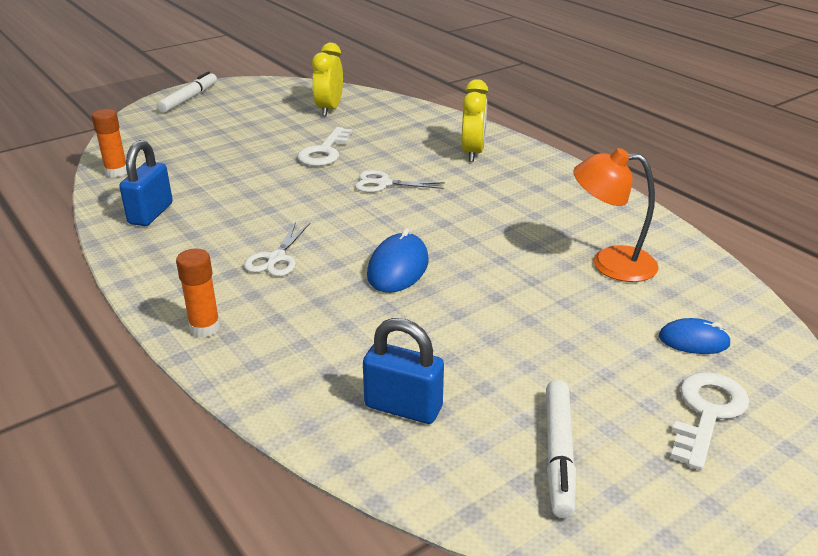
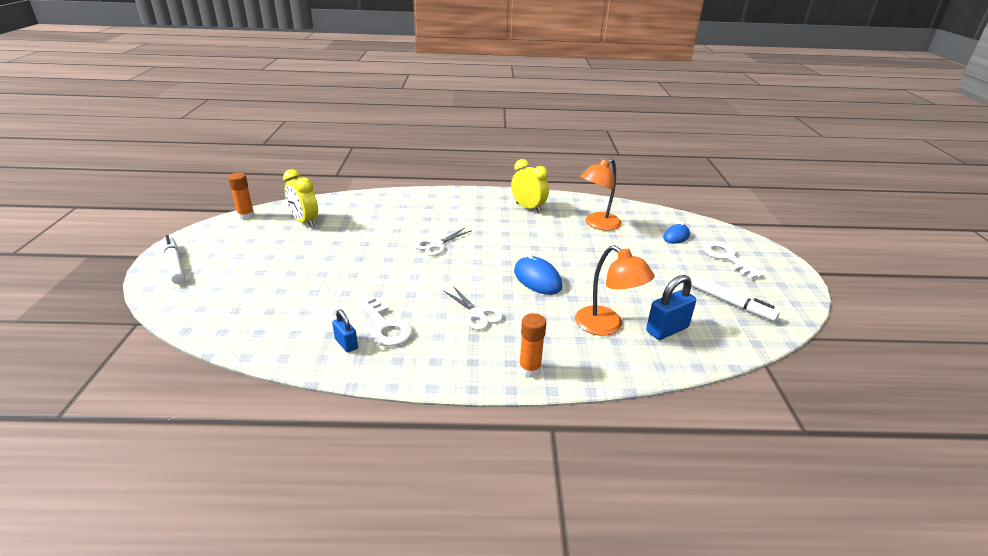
camera: 55 degrees left, 0 degrees up
(116, 172) = (249, 339): orange glue stick -> orange glue stick (246, 216)
(151, 214) = (346, 344): blue padlock -> blue padlock, size x0.60
(324, 152) = (364, 246): white key -> white key (385, 326)
(352, 353) = (606, 326): none -> orange lamp
(473, 153) = (441, 206): yellow clock -> yellow clock (528, 208)

